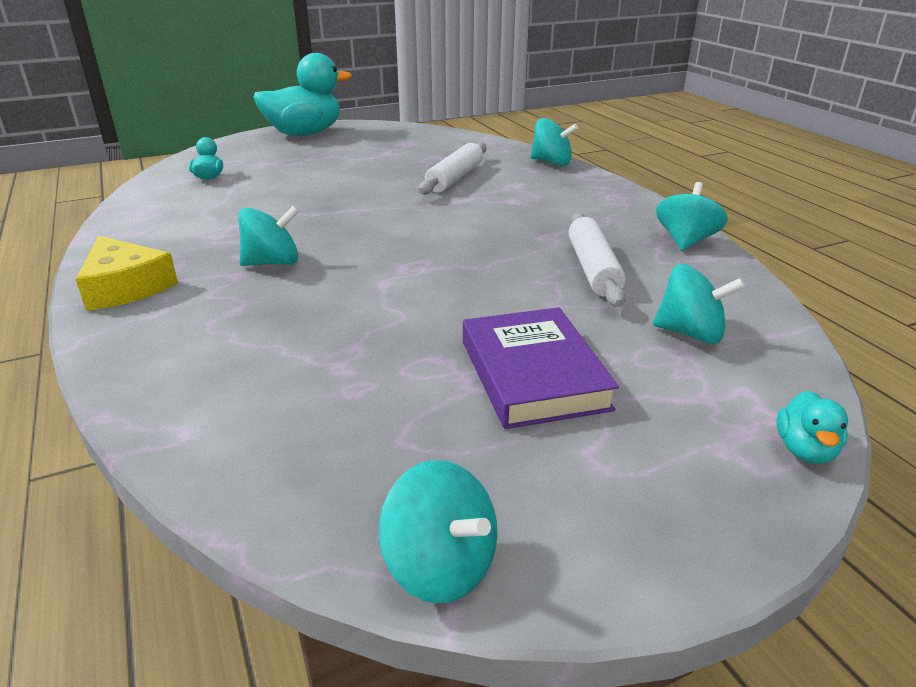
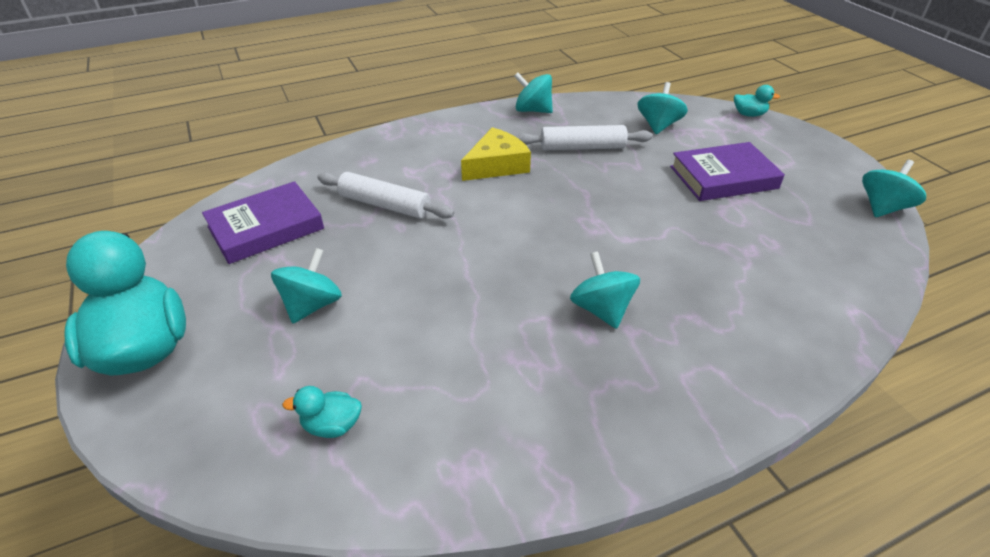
camera: 90 degrees left, 10 degrees up
(125, 287) = (677, 413): yellow cheese -> yellow cheese (497, 165)
(424, 147) = (266, 227): none -> purple book
(551, 162) = (352, 149): turquoise spinning top -> turquoise spinning top (312, 305)

